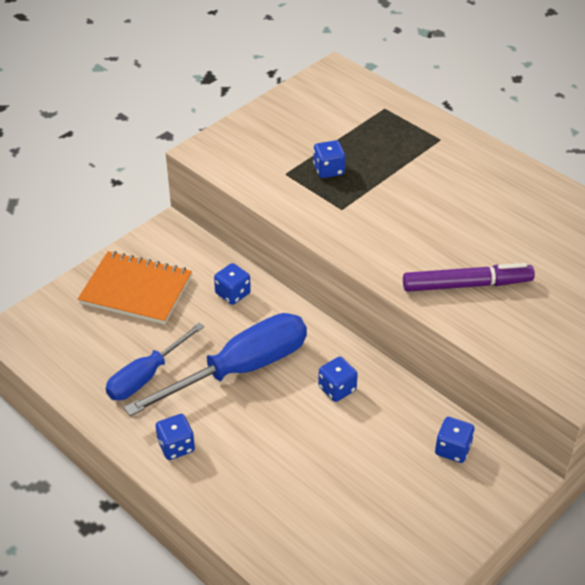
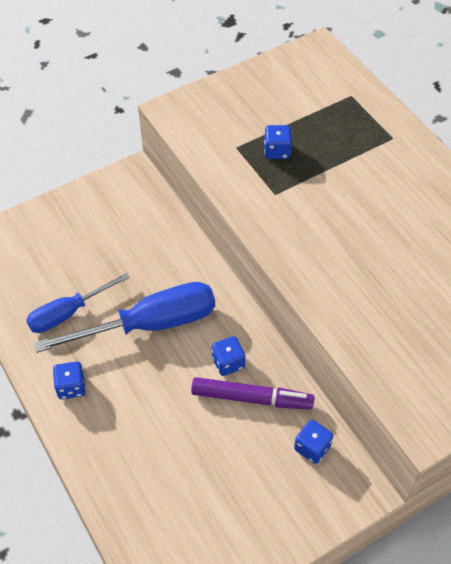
camera: 15 degrees right, 10 degrees up
(136, 290) = (86, 227): orange notebook -> none
(233, 293) = (168, 248): blue dice -> none
(467, 284) = (364, 297): purple marker -> purple marker (252, 398)

